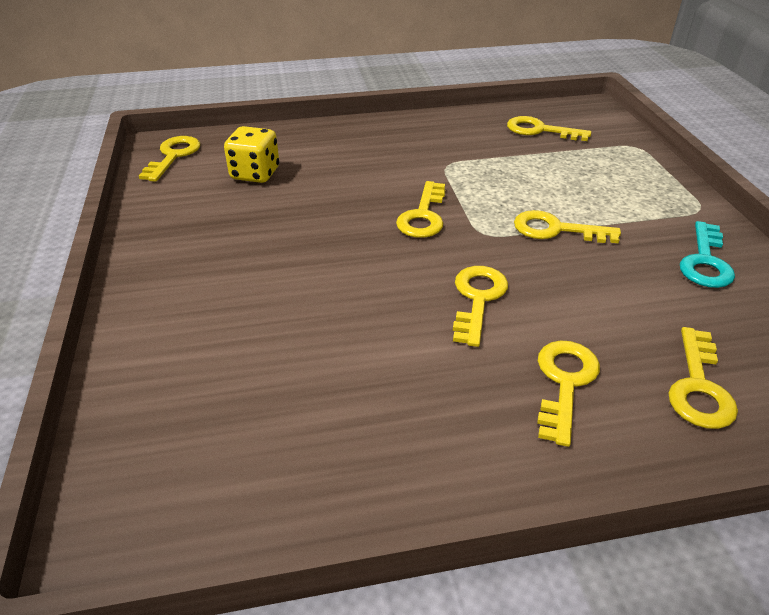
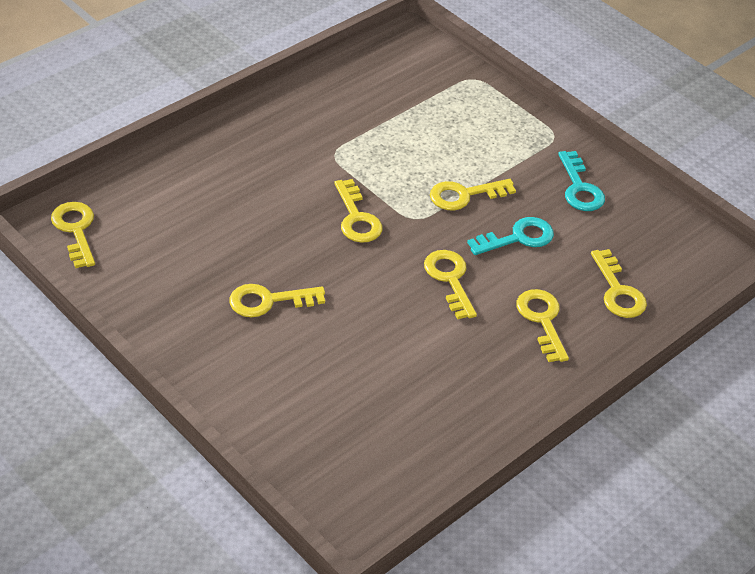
camera: 35 degrees left, 5 degrees up
(255, 174) = (176, 224): yellow dice -> none
(540, 130) = (384, 84): yellow key -> yellow key (268, 301)
(592, 285) = (518, 238): none -> turquoise key

